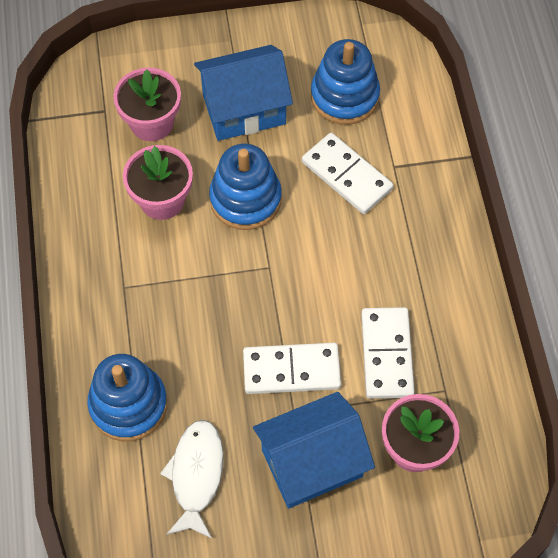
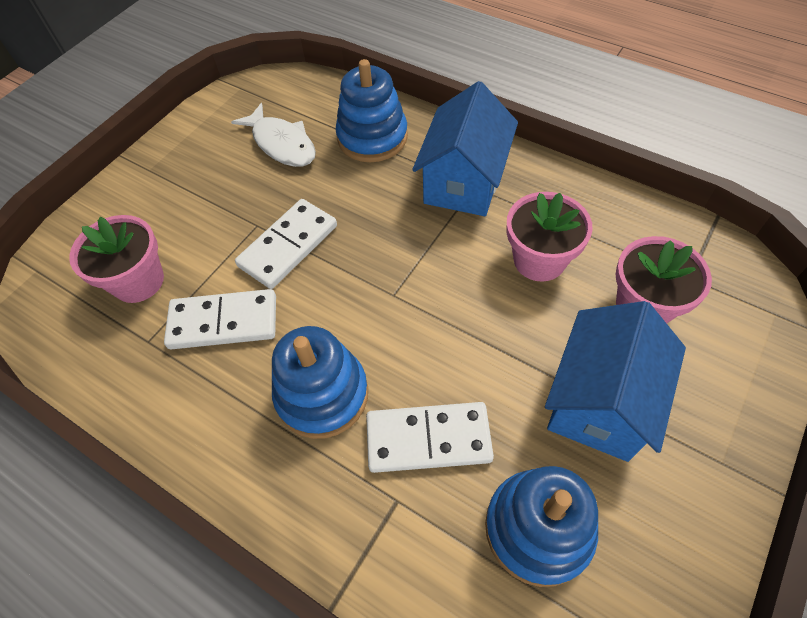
camera: 135 degrees right, 5 degrees down
(245, 199) = (482, 325): blue stacking toy -> blue stacking toy (322, 394)
(312, 463) = (210, 210): blue house -> blue house (463, 182)
(387, 354) = (223, 322): white domino -> white domino turned 45 degrees counterclockwise

